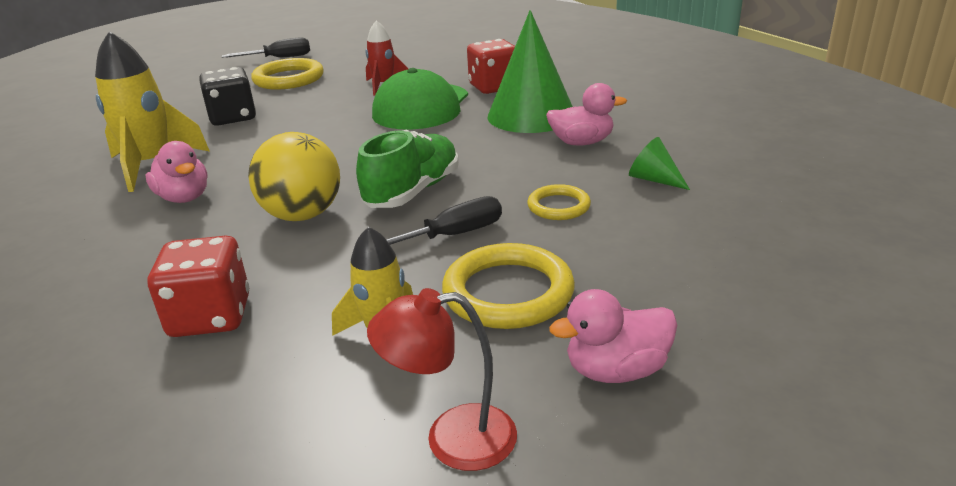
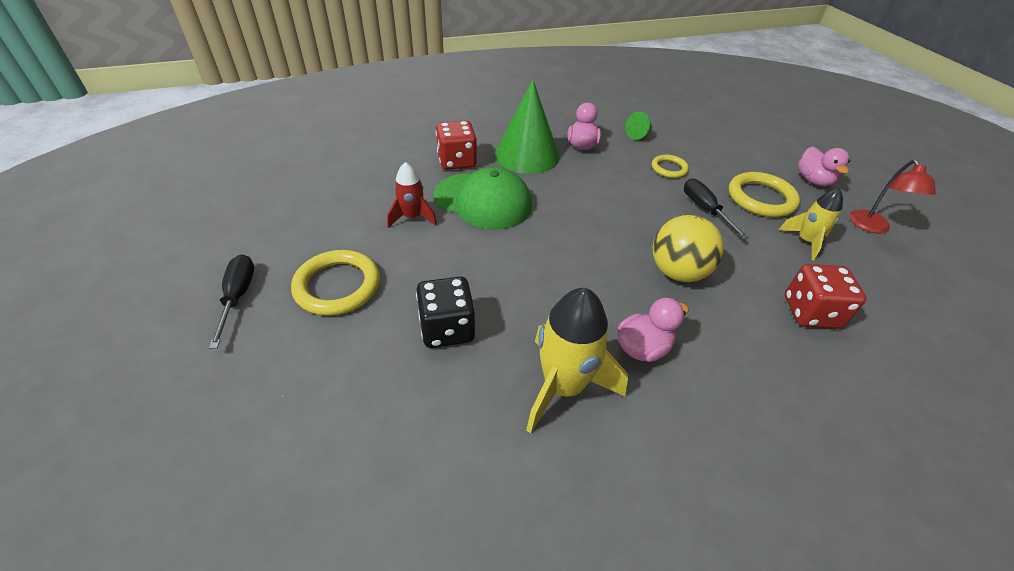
camera: 85 degrees left, 15 degrees up
(413, 192) = (644, 219): green shoe -> none

